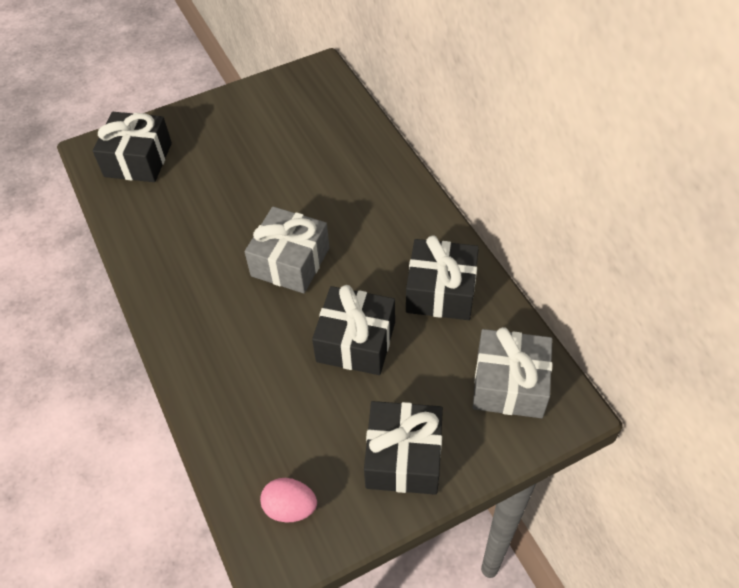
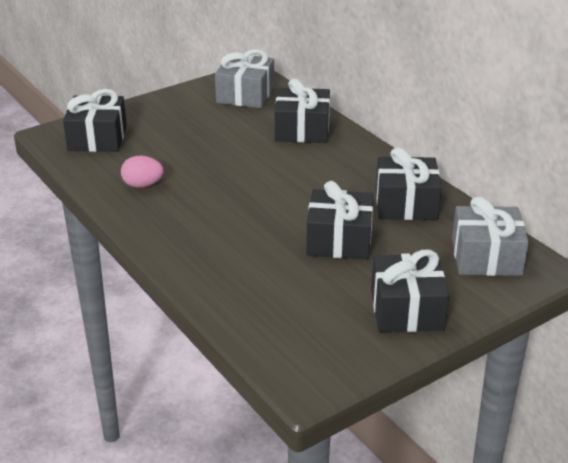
camera: 10 degrees left, 20 degrees down
(290, 262) = (262, 194): grey gift -> grey gift (245, 95)
(290, 508) = (312, 350): pink egg -> pink egg (143, 185)
(355, 164) = (302, 130): none -> black gift

